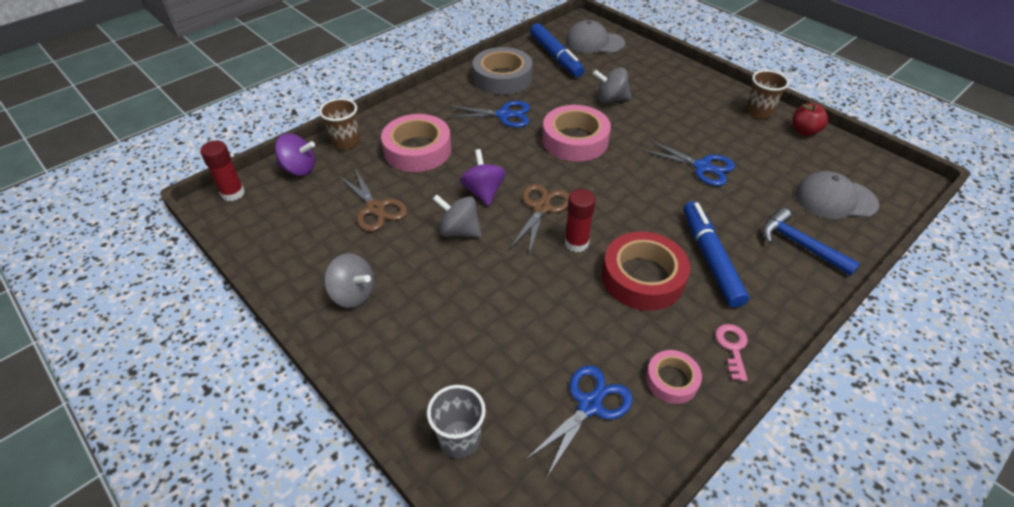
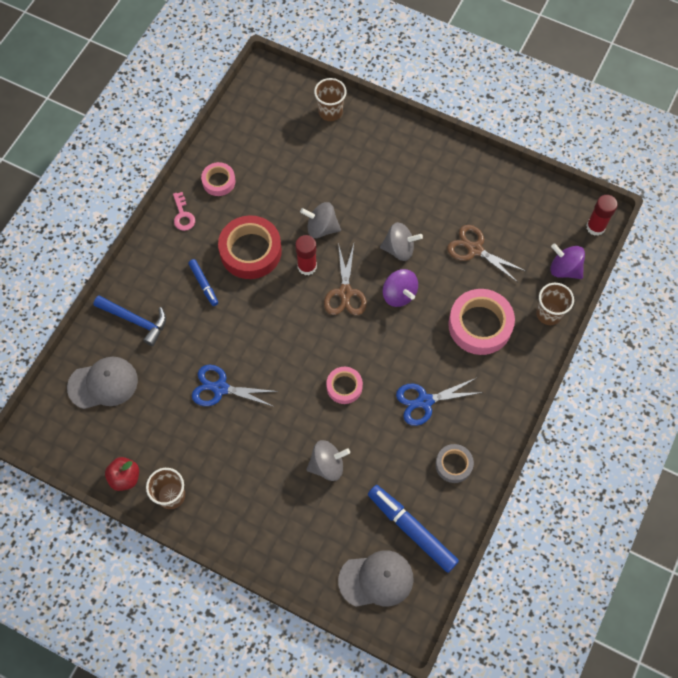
camera: 160 degrees right, 20 degrees up
(299, 169) = (564, 269): purple spinning top -> purple spinning top turned 45 degrees clockwise
(353, 294) = (443, 174): grey spinning top -> grey spinning top (321, 228)
(459, 439) = (330, 112): grey cup -> brown cup
(502, 78) = (453, 465): grey tape -> grey tape, size x0.55
(575, 140) = (344, 387): pink tape -> pink tape, size x0.55
(590, 405) = (264, 151): blue scissors -> none
(710, 258) = (204, 284): blue marker -> blue marker, size x0.54

